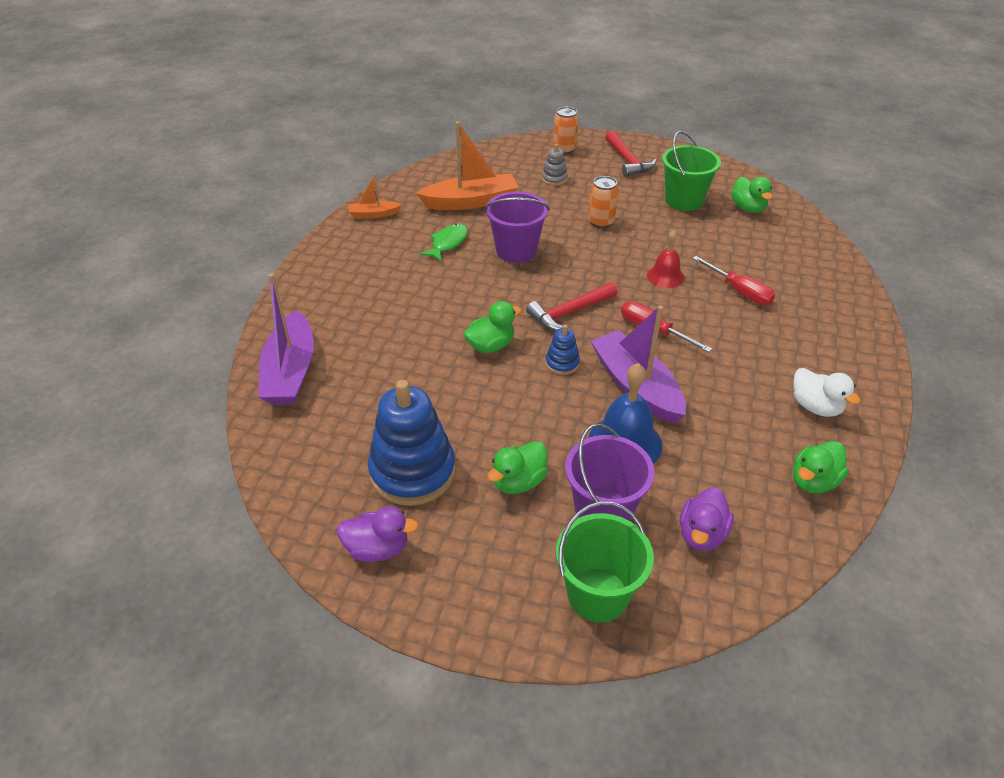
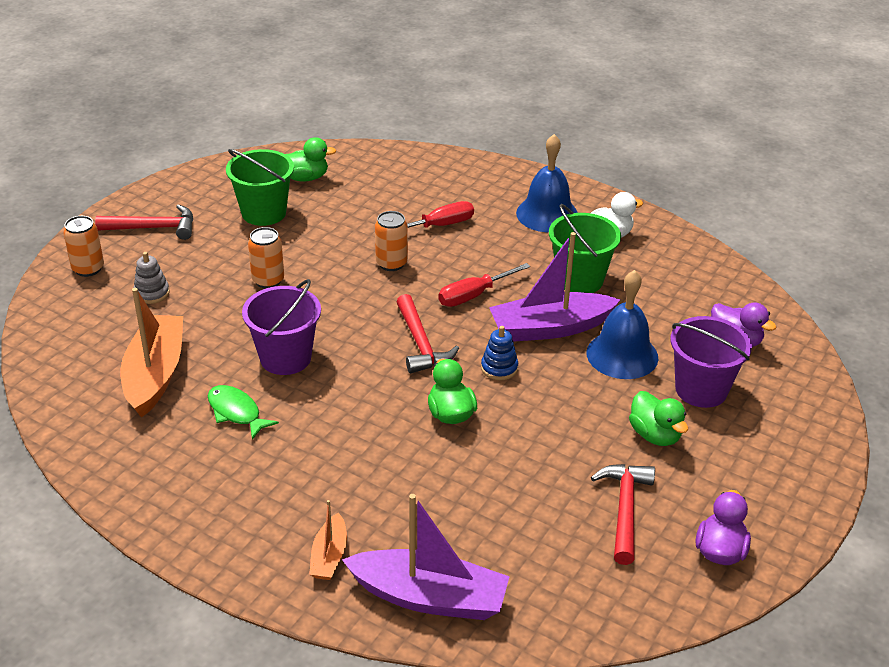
camera: 75 degrees left, 5 degrees down
(373, 214) = (122, 473): orange boat -> orange boat (329, 556)
(412, 472) = (624, 509): blue stacking toy -> red hammer
(598, 594) = (789, 415): green bucket -> green bucket (579, 280)
(665, 276) = (391, 263): red bell -> orange can
(813, 481) = (691, 265): green duck -> none
(816, 356) = (547, 214): none -> blue bell

